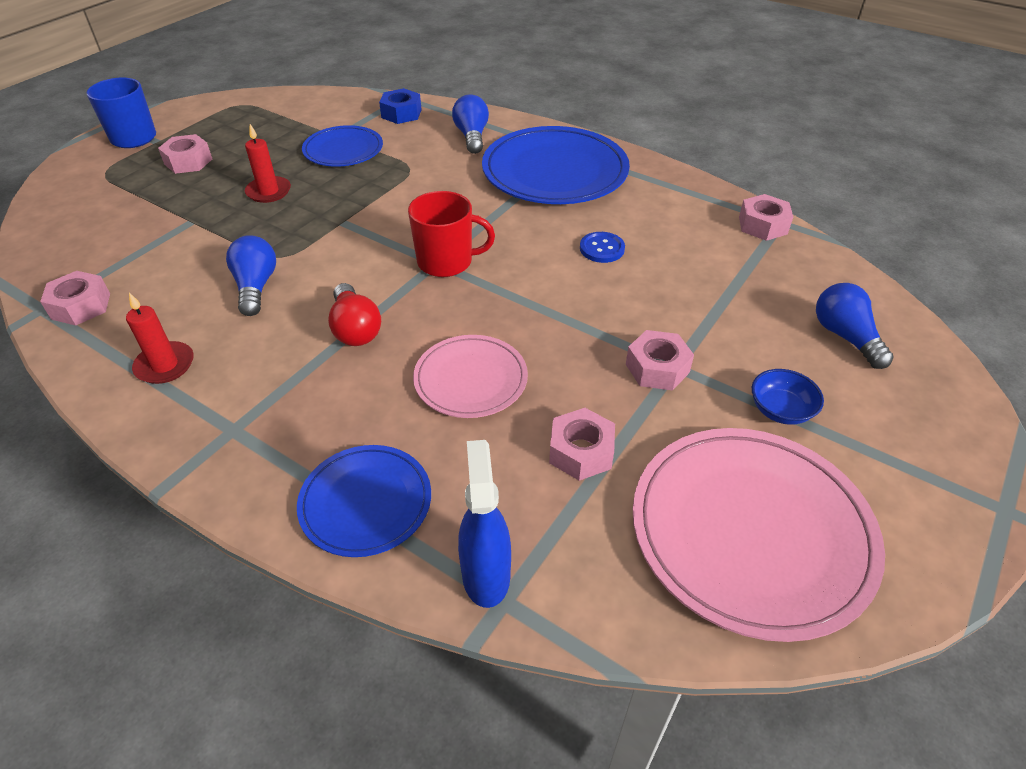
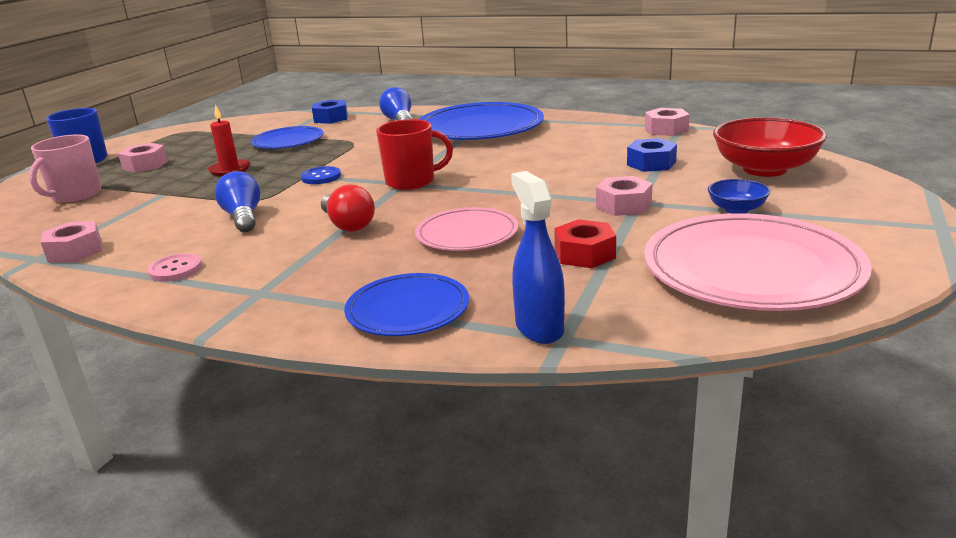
camera: 10 degrees left, 20 degrees down
(107, 201) = (75, 195): none -> pink mug
(165, 365) = (175, 269): red candle -> pink button
(581, 452) = (584, 254): pink nut -> red nut
(602, 249) = (542, 157): blue button -> blue button (321, 177)
(719, 292) = (651, 163): none -> blue nut
(845, 337) = (764, 169): blue light bulb -> red bowl

